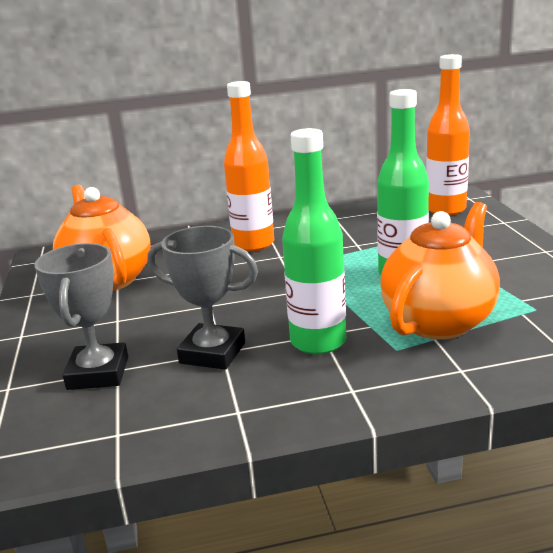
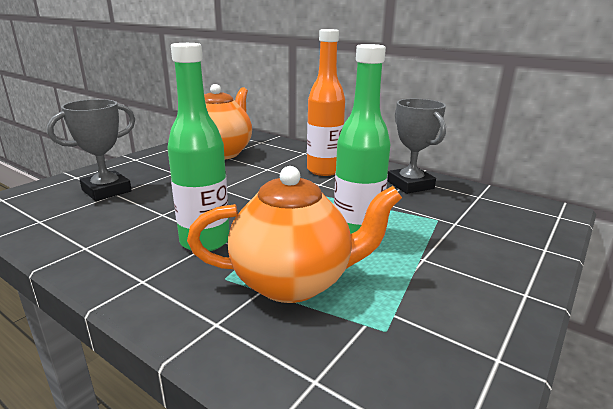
camera: 45 degrees right, 0 degrees up
(212, 353) = (157, 212): grey trophy -> grey trophy (410, 185)
(445, 210) = (512, 214): orange bottle -> none

